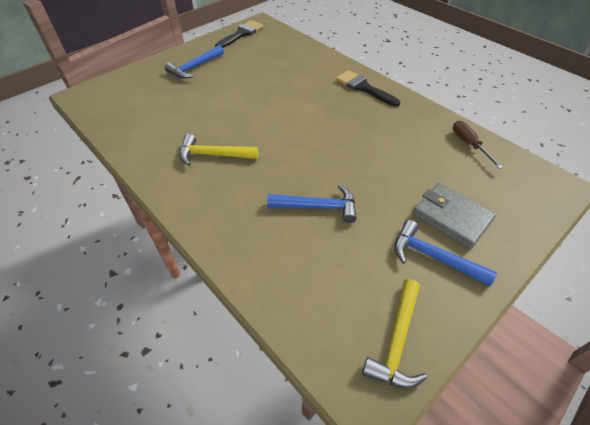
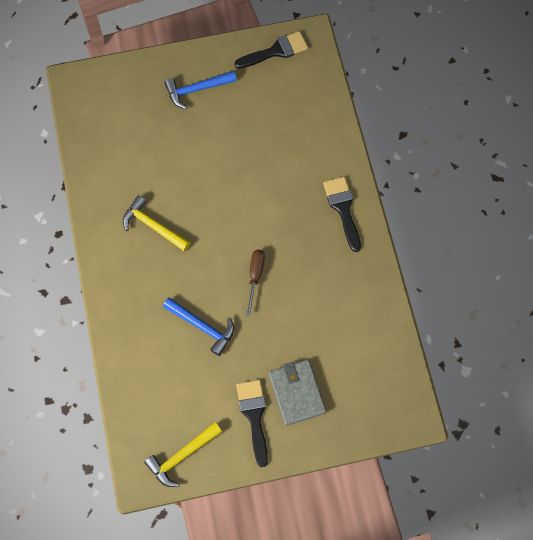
camera: 30 degrees right, 20 degrees up
(433, 257) = (254, 416): blue hammer -> black brush
(469, 144) = (379, 333): brown screwdriver -> brown screwdriver (255, 276)

